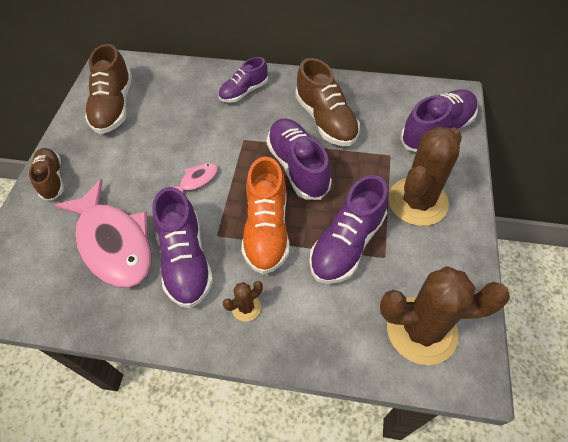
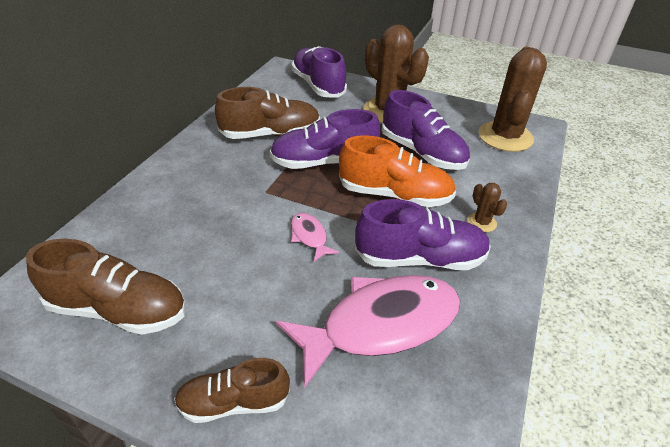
camera: 80 degrees left, 15 degrees down
(244, 92) = (187, 179): purple shoe -> none

